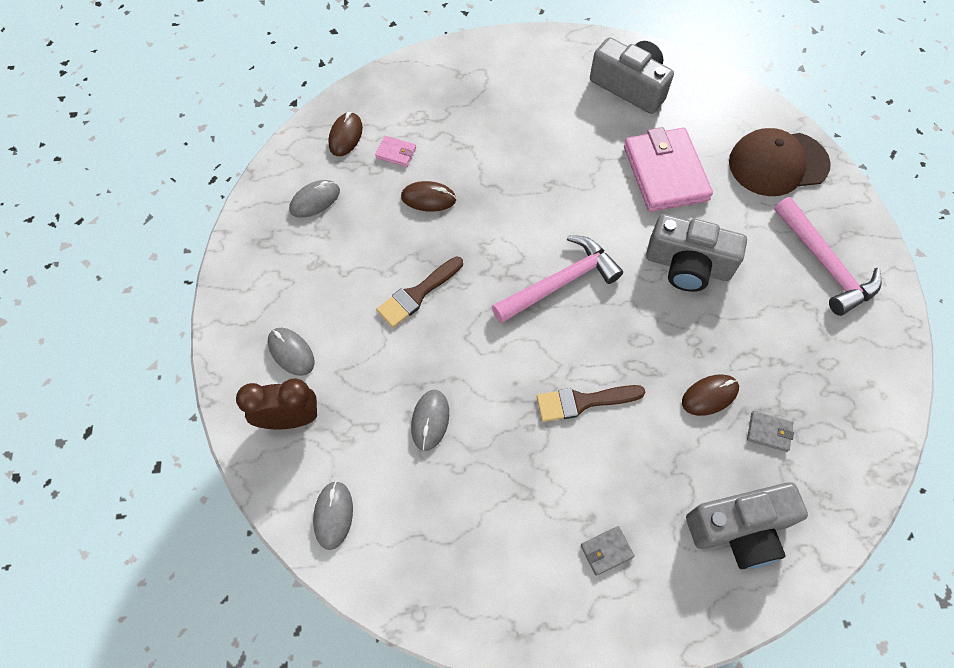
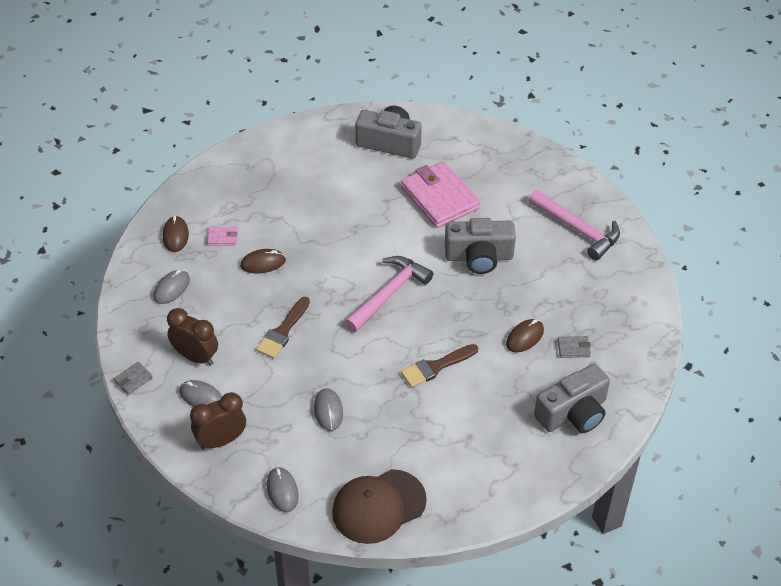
camera: 20 degrees left, 15 degrees down
(306, 296) = (195, 357): none -> brown clock
(606, 551) = (487, 453): grey wallet -> grey wallet (133, 379)
(778, 163) = (521, 170): brown cap -> brown cap (378, 506)

